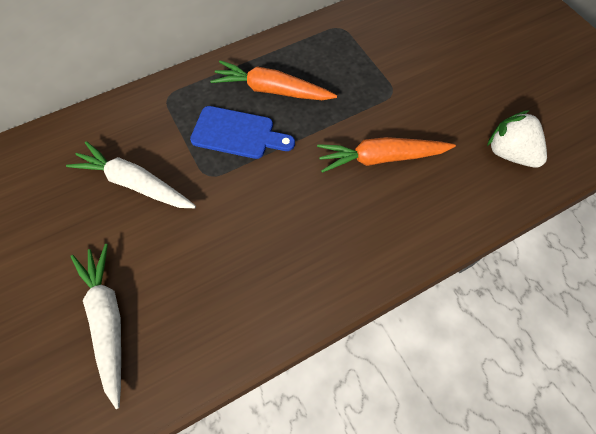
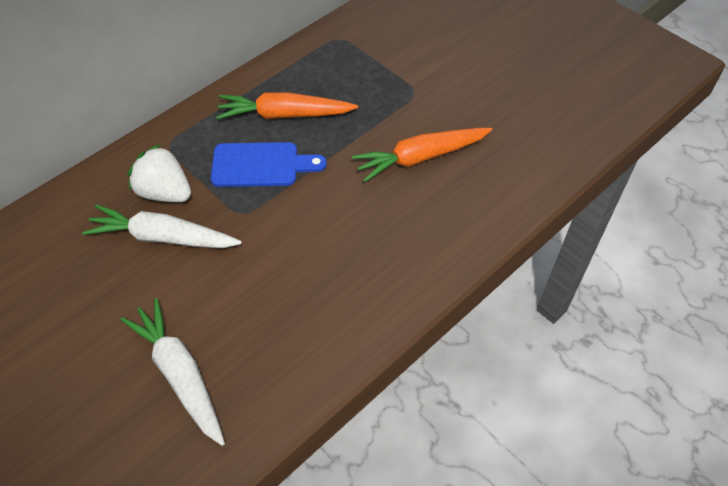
camera: 15 degrees left, 10 degrees down
(509, 153) = (547, 127): white strawberry -> white strawberry (165, 192)

